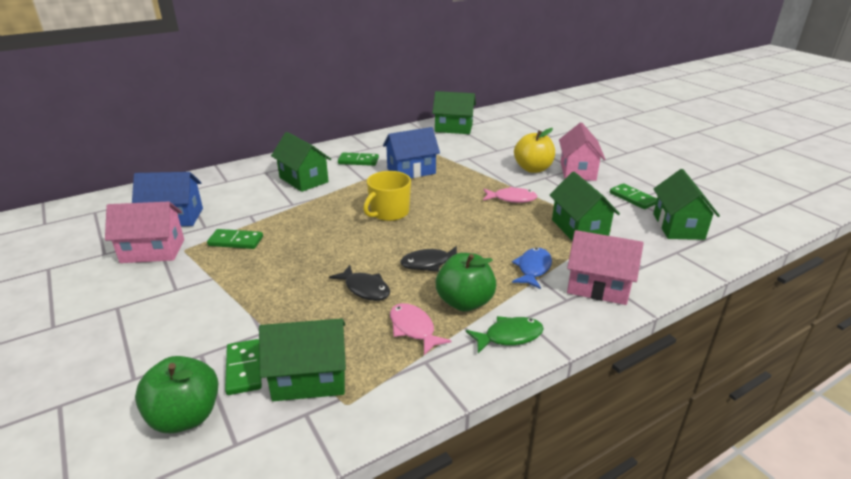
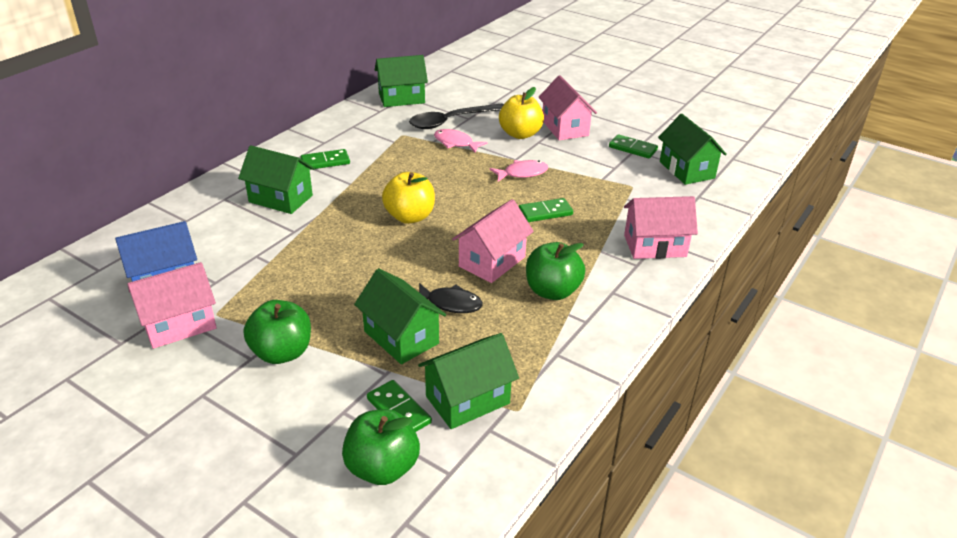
camera: 25 degrees left, 5 degrees up
(201, 291) = (282, 353): none -> green apple
(236, 241) = (268, 289): green domino -> green domino (545, 212)
(389, 212) = (410, 217): yellow mug -> yellow apple
(411, 171) = (395, 162): blue house -> none
(413, 329) = (525, 328): pink fish -> pink fish (456, 143)
(429, 263) = (492, 262): black fish -> pink house
(481, 150) = (451, 121): none -> black spoon
(509, 336) = (611, 311): green fish -> none
(533, 269) = (590, 243): blue fish -> none
(579, 229) = (605, 192): green house -> green house (401, 337)

